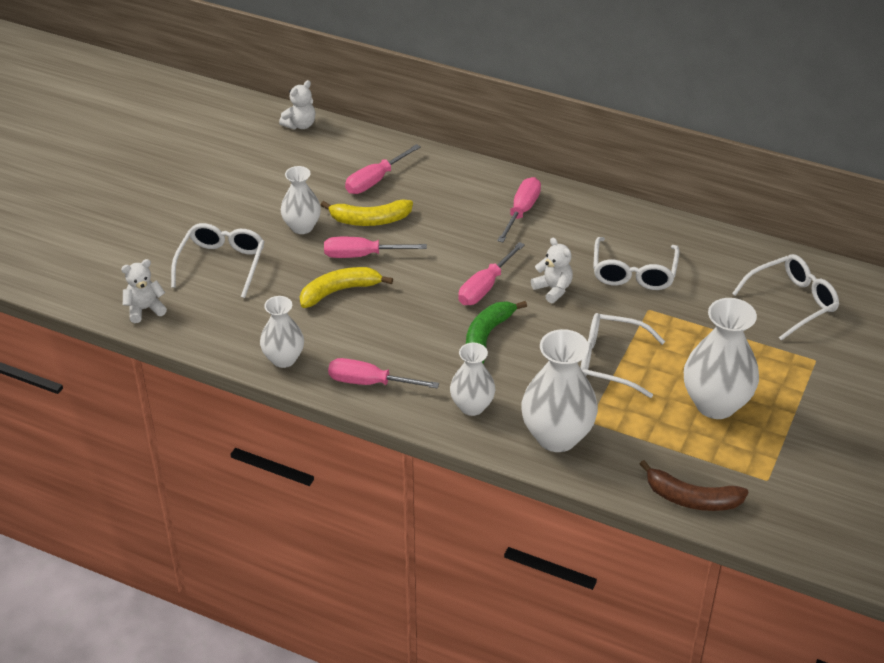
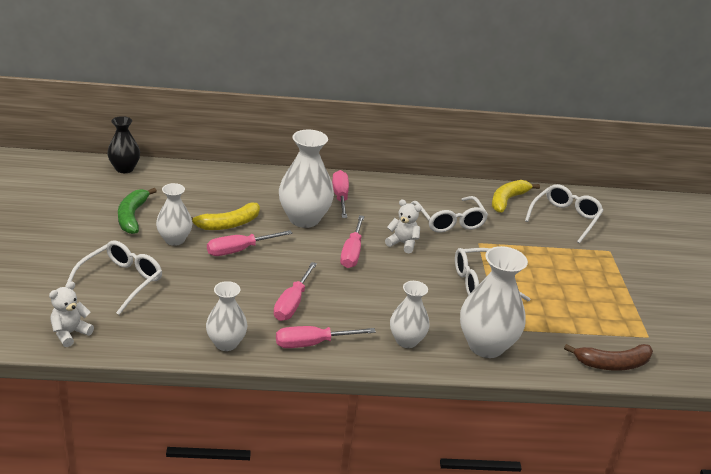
camera: 30 degrees left, 10 degrees down
(221, 264) = (121, 281): white glasses -> white glasses turned 45 degrees clockwise
(300, 125) = (124, 168): white teddy bear -> black vase
(339, 291) = (239, 280): yellow banana -> yellow banana (507, 200)
(375, 180) = (213, 196): pink screwdriver -> pink screwdriver (292, 303)
(487, 336) = (379, 287): green banana -> green banana (132, 216)
(715, 404) = (573, 294): white vase -> white vase (304, 219)

